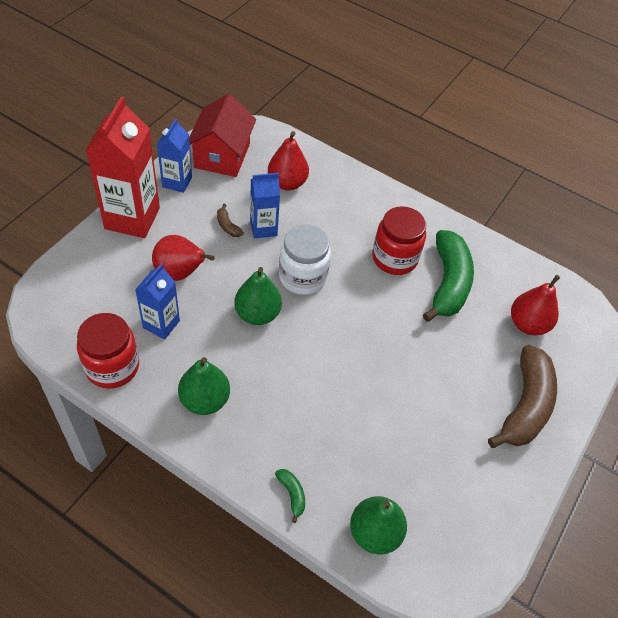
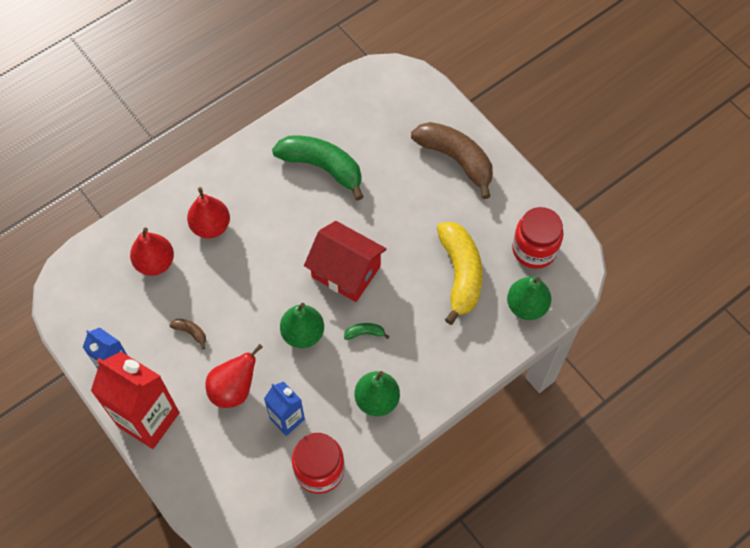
camera: 65 degrees left, 10 degrees up
(222, 155) = (94, 313): red house -> red house (346, 271)
(227, 226) = (191, 332): brown banana -> brown banana turned 135 degrees counterclockwise
(263, 228) = (205, 301): blue carton -> none
(292, 494) = (480, 355): green banana -> green banana (365, 333)
(302, 277) = (275, 284): white jar -> none
(385, 446) = (460, 274): none -> yellow banana
(394, 258) = (281, 200): red jar -> red jar (534, 249)
(527, 324) = (384, 124): red pear -> red pear (211, 226)

